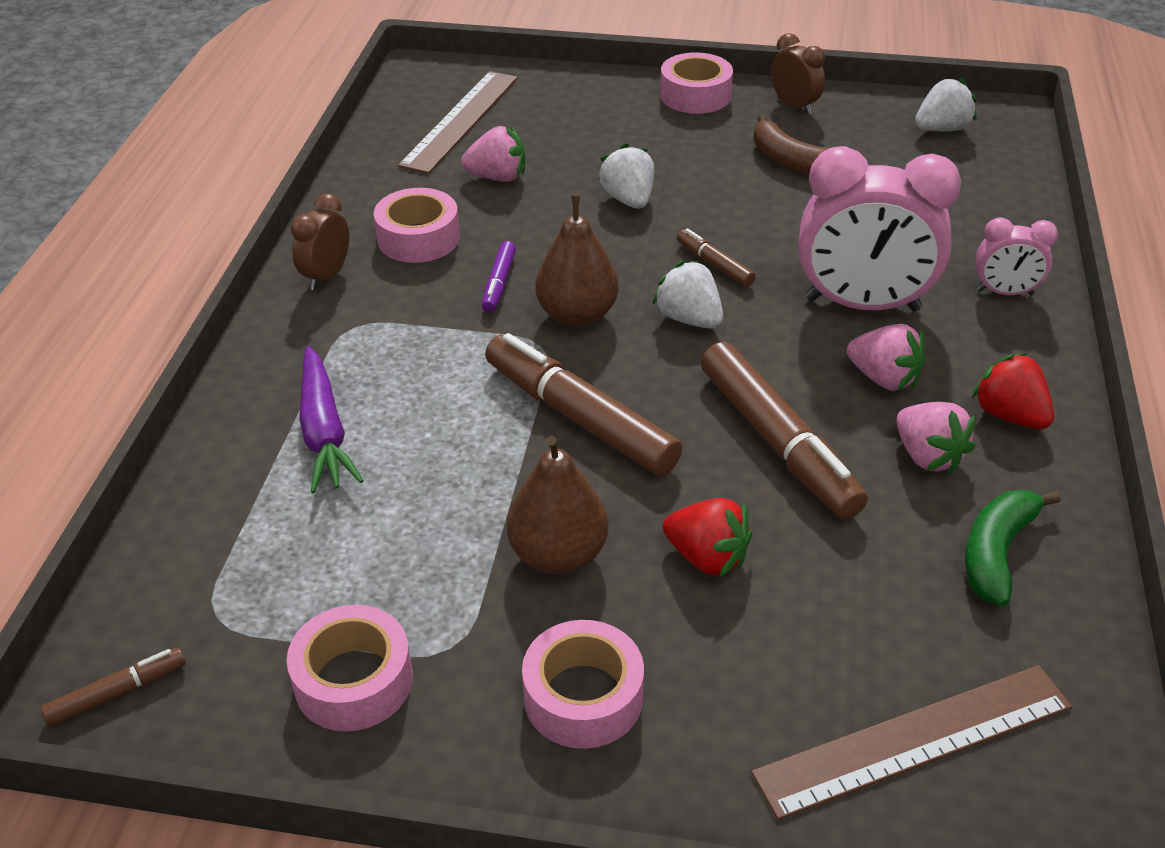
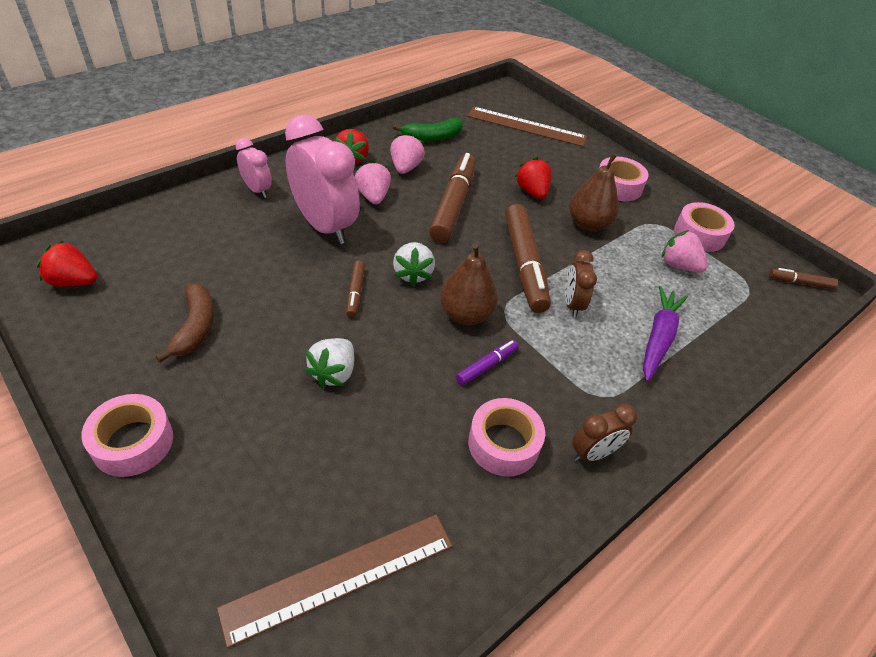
camera: 145 degrees left, 5 degrees up
(497, 177) = (389, 466): pink strawberry -> pink strawberry (678, 265)
(794, 106) = (100, 371): brown clock -> brown clock (572, 304)
(941, 129) = (73, 281): white strawberry -> red strawberry

